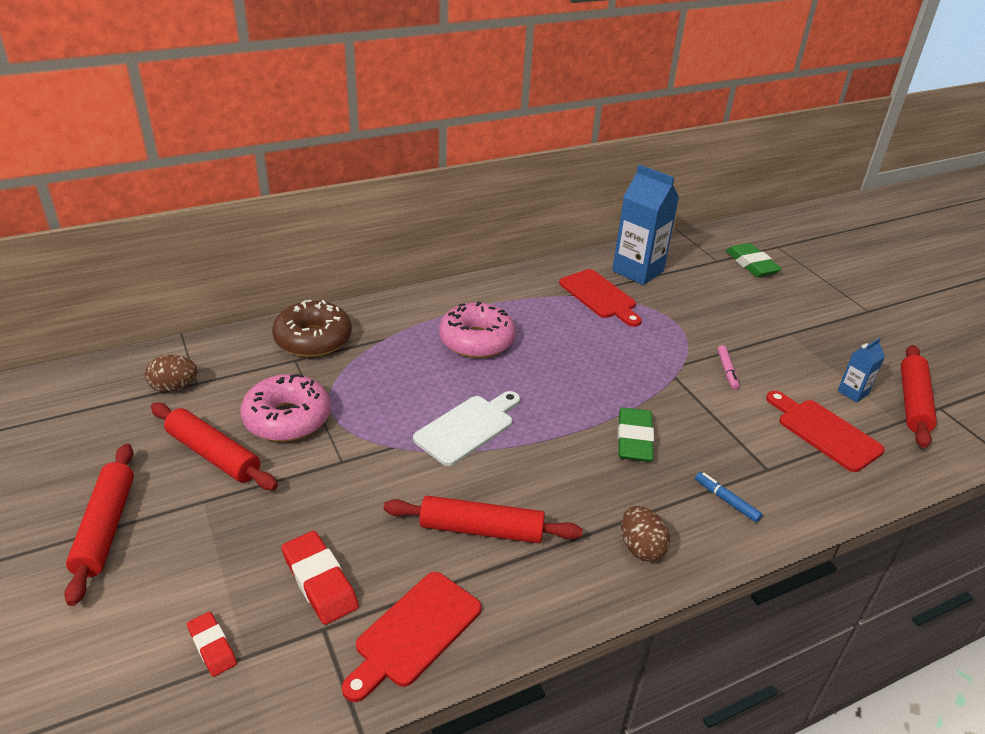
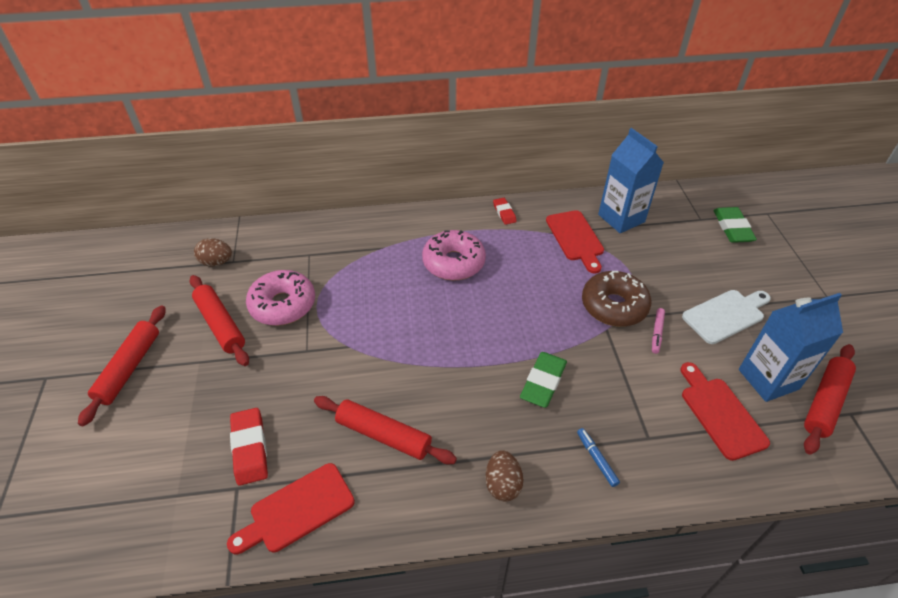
camera: 20 degrees right, 10 degrees up
(212, 646) = (159, 481): red eraser -> red eraser (504, 213)
(313, 339) = (329, 239): brown donut -> brown donut (614, 306)
(468, 428) = (412, 342): white cutting board -> white cutting board (726, 315)
(853, 392) = (768, 379): blue carton -> blue carton, size x2.04

